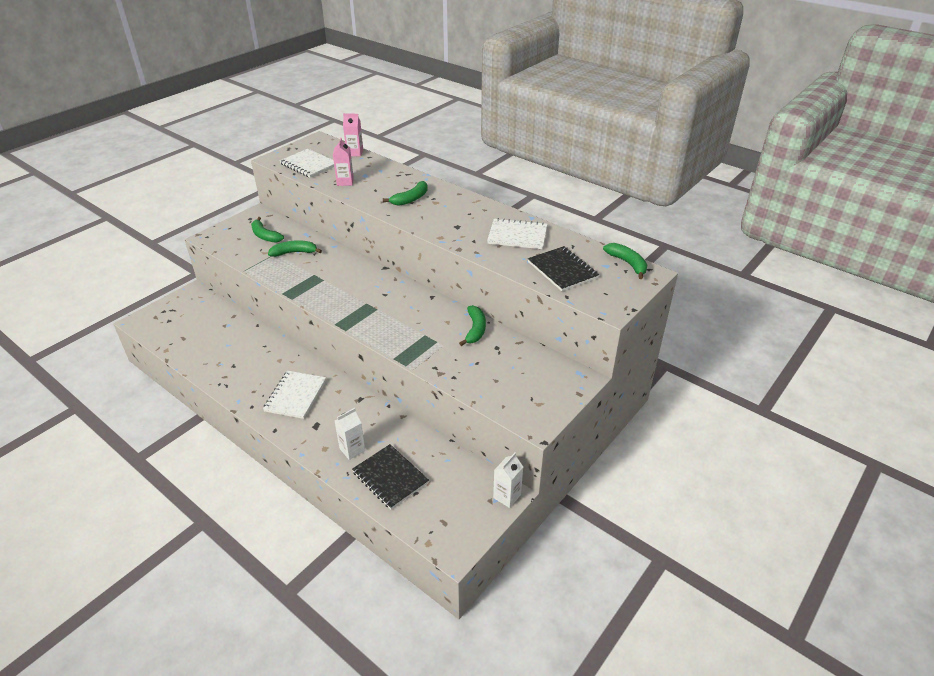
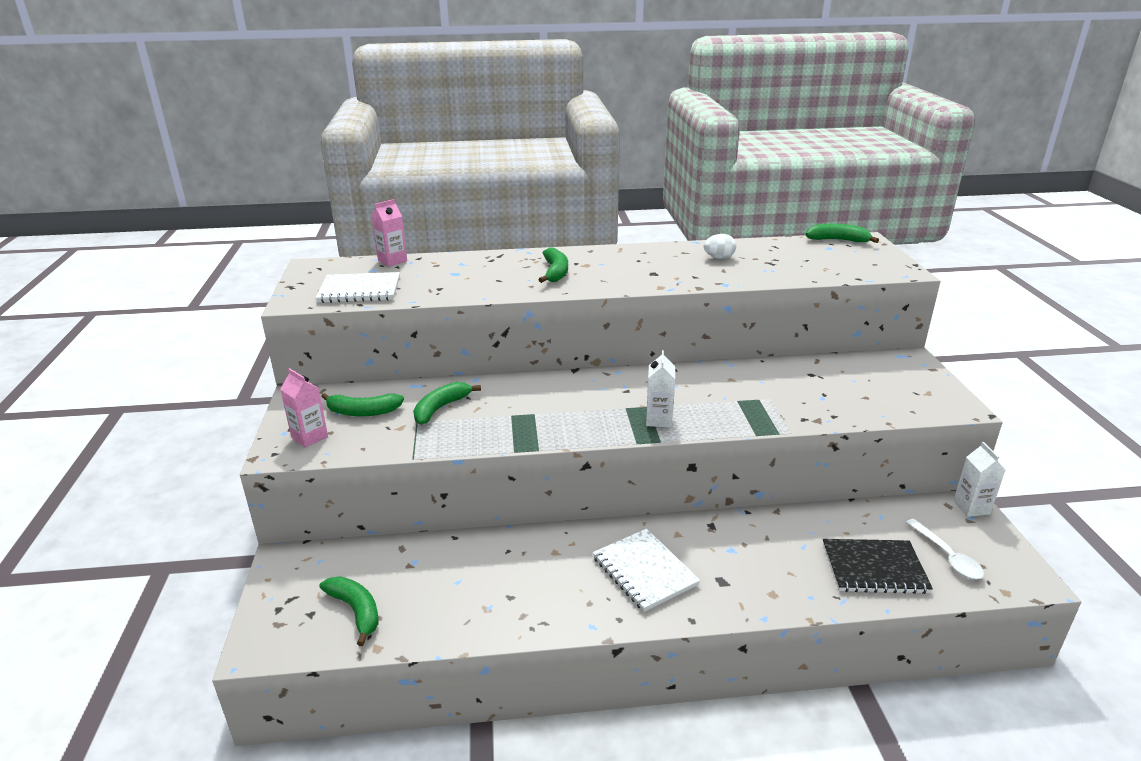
camera: 45 degrees left, 10 degrees down
(345, 182) = (446, 287): pink carton -> pink carton (309, 437)
(352, 450) = (797, 573): white carton -> white carton (659, 420)
(437, 504) = (947, 556): none -> white spoon
(475, 329) = (766, 372): green banana -> green banana (356, 611)
(517, 236) = (719, 258): white notebook -> white egg
(562, 270) = (810, 264): black notebook -> none

